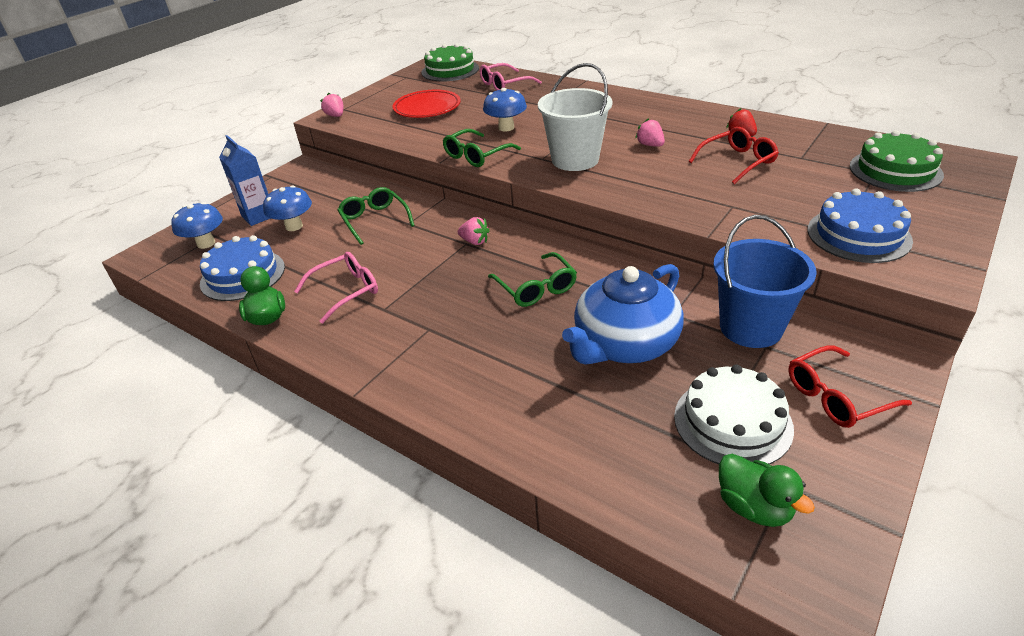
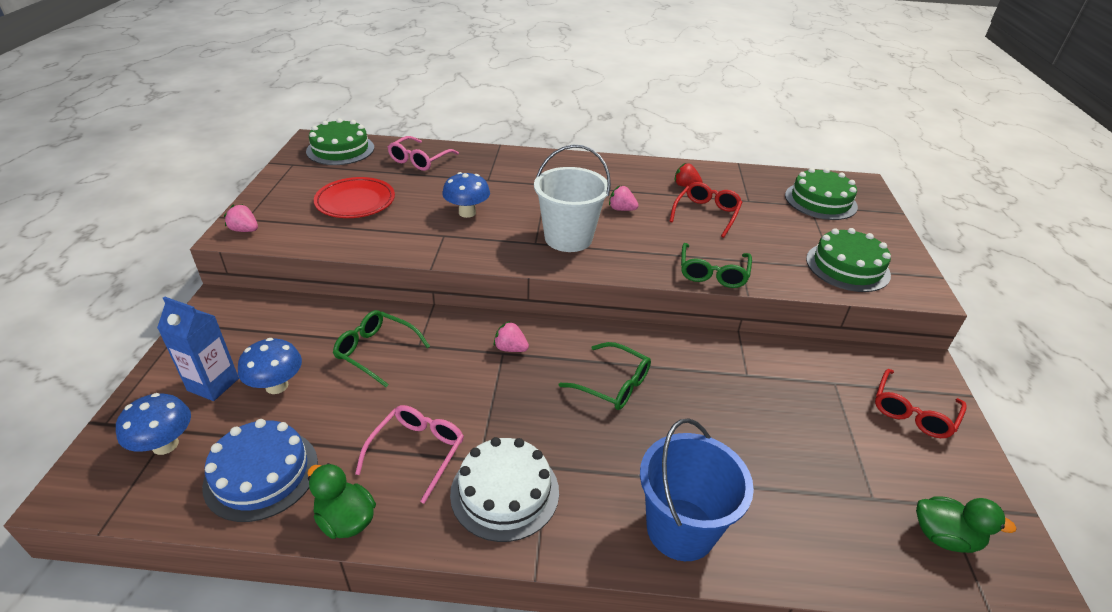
camera: 35 degrees left, 0 degrees up
(475, 241) = (510, 348): pink strawberry -> pink strawberry turned 150 degrees counterclockwise
(477, 155) = (465, 252): green glasses -> green glasses (713, 273)
(624, 344) = (734, 419): blue teapot -> none
(732, 422) = (870, 464): white cake -> white cake (504, 492)
(750, 327) = (811, 369): blue bucket -> blue bucket (680, 529)
(858, 235) = (847, 267): blue cake -> green cake

